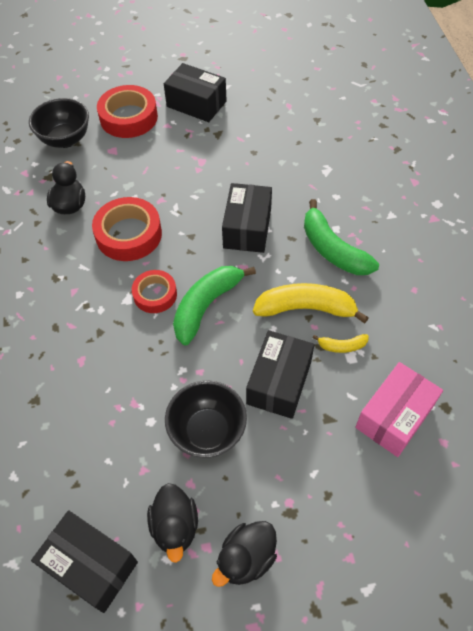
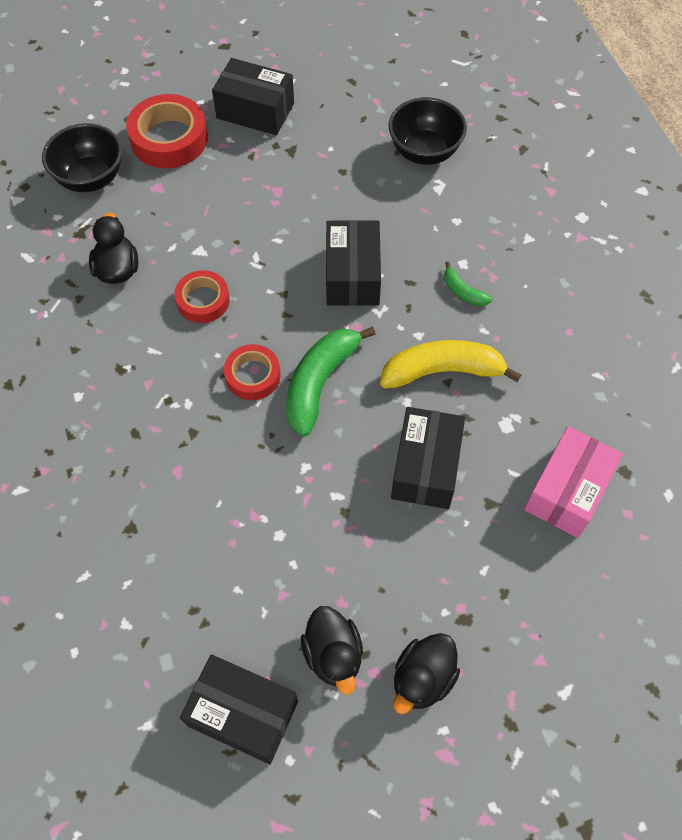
camera: 10 degrees left, 5 degrees up
(129, 234) = (203, 300): red tape -> red tape, size x0.62
(207, 431) = (350, 538): black bowl -> black bowl (424, 152)
(332, 249) = (463, 291): green banana -> green banana, size x0.48
(342, 346) = (493, 413): yellow banana -> none

